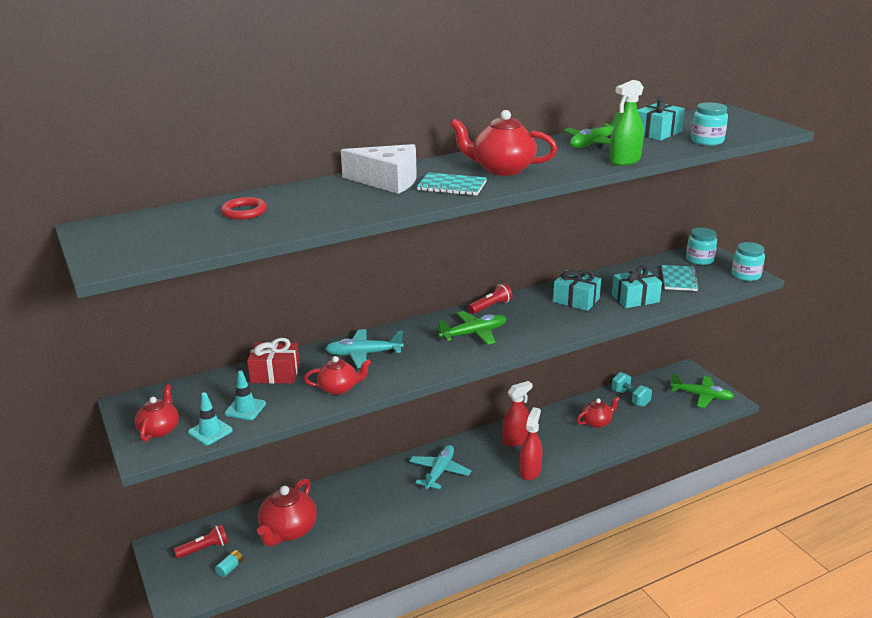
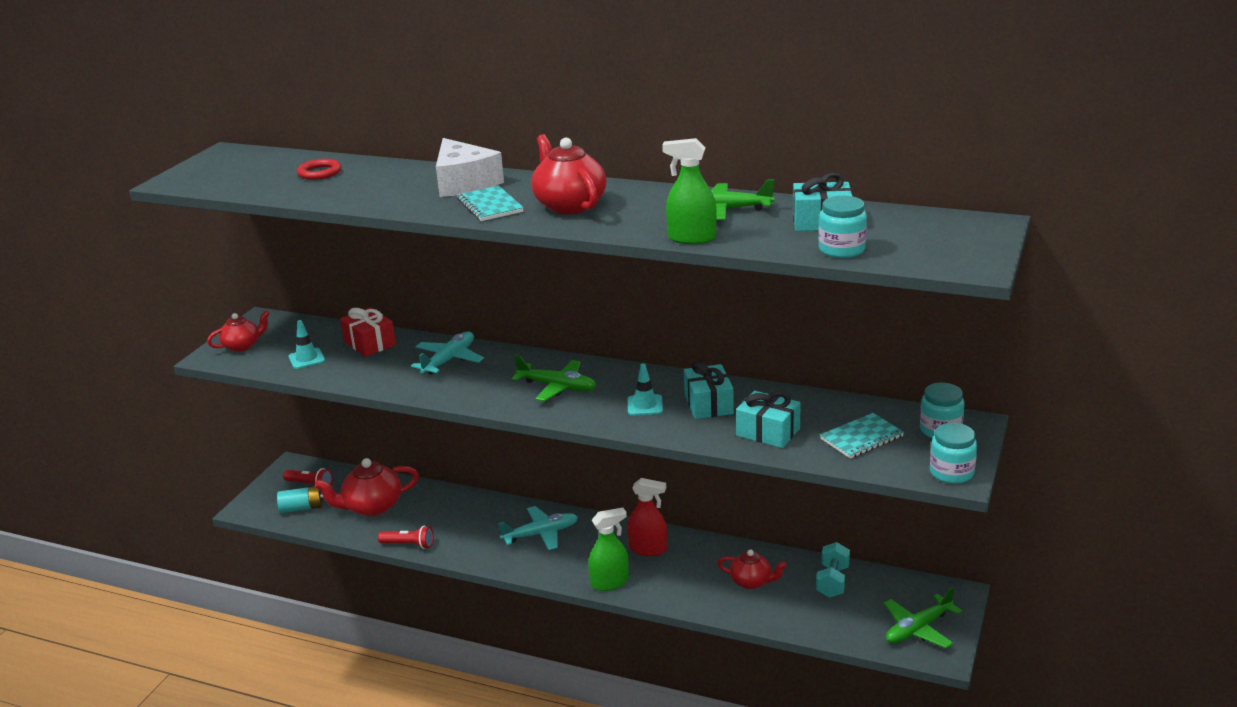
camera: 50 degrees right, 0 degrees up
(210, 431) = (261, 363): turquoise traffic cone -> turquoise traffic cone (645, 405)
(230, 568) = (302, 508): turquoise battery -> turquoise battery, size x1.62
(339, 388) = (382, 377): red teapot -> none
(363, 354) = (449, 360): turquoise plane -> turquoise plane turned 75 degrees clockwise
(490, 306) = (623, 371): red flashlight -> red flashlight (409, 545)
(530, 471) = (610, 582): red spray bottle -> green spray bottle
(702, 396) = (918, 629): green plane -> green plane turned 75 degrees clockwise

